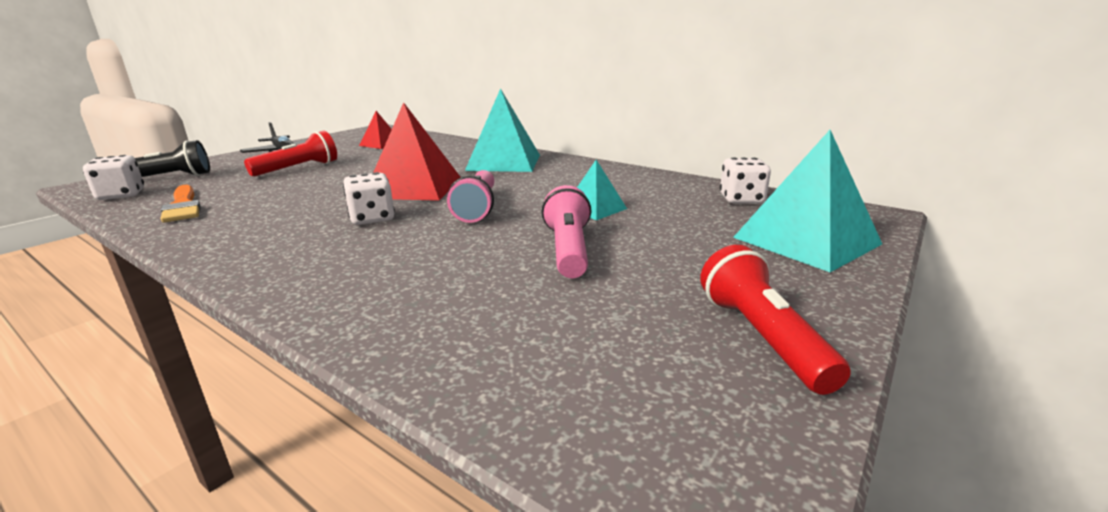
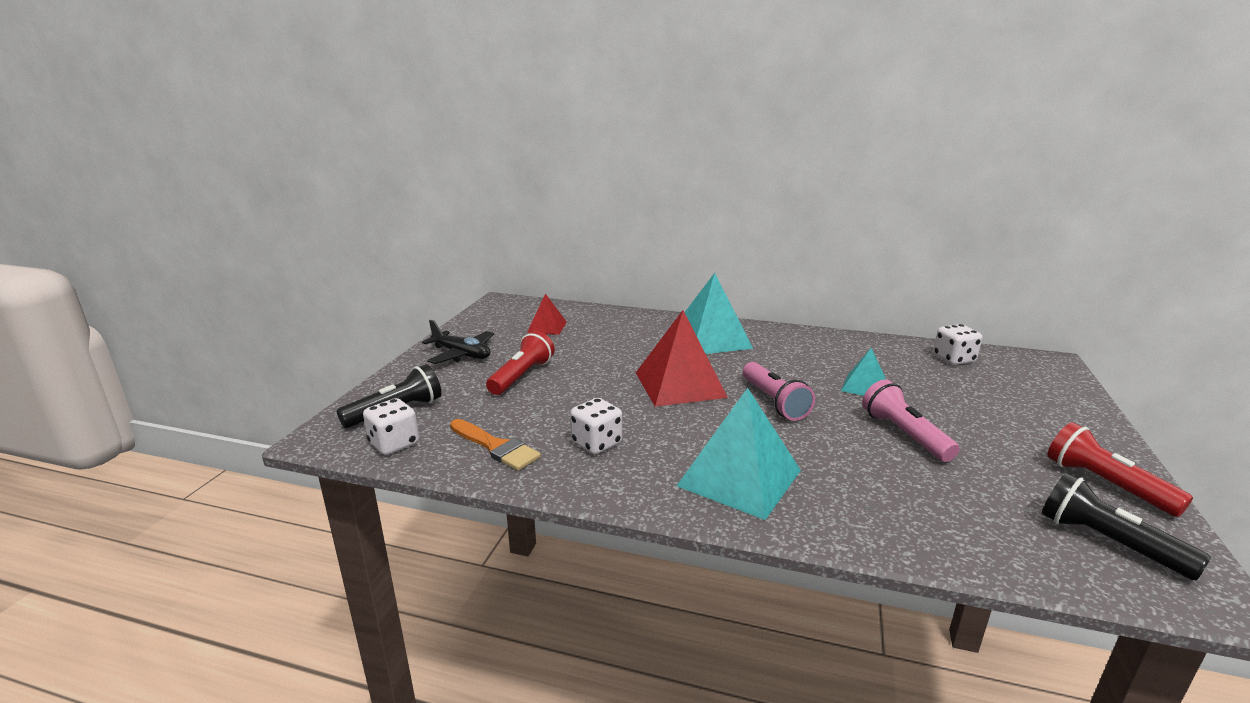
camera: 20 degrees left, 0 degrees up
(372, 218) = (705, 429): white dice -> white dice (596, 443)
(659, 401) = (1108, 542): none -> black flashlight
(806, 240) = (1040, 395): turquoise pyramid -> turquoise pyramid (739, 478)

